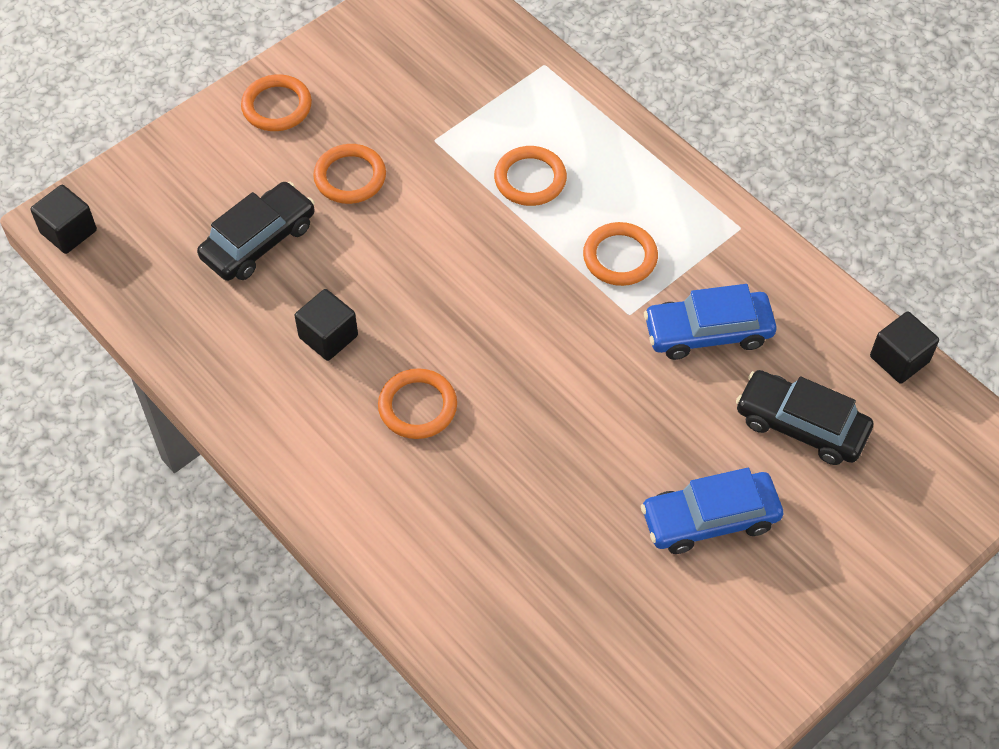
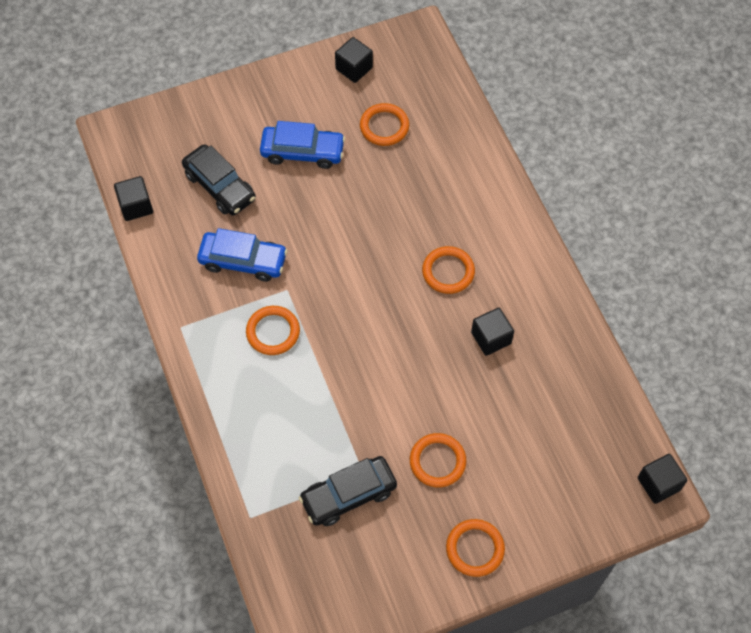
camera: 160 degrees left, 5 degrees up
(259, 241) = (519, 428): black car -> black car (348, 495)
(530, 179) = (307, 414): orange ring -> orange ring (384, 126)
(702, 699) = (354, 68): none -> black cube

